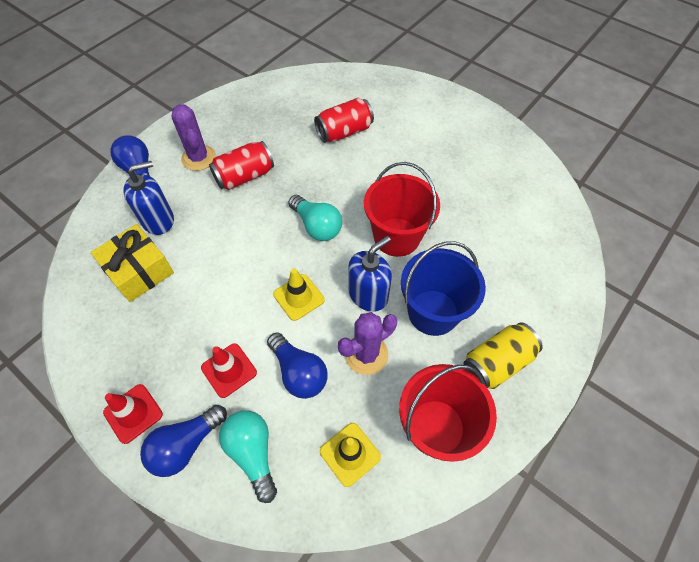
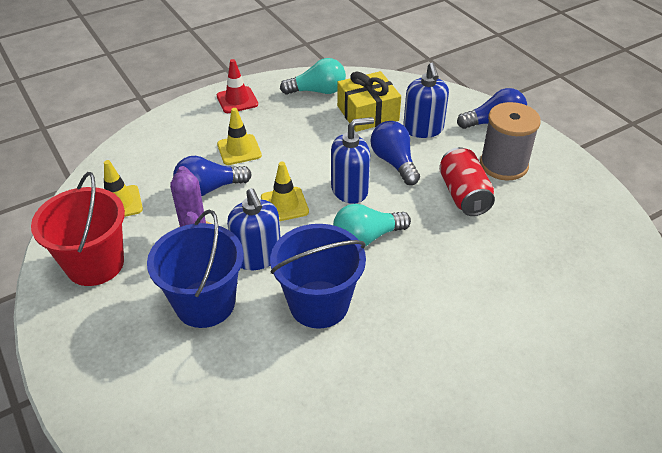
camera: 110 degrees right, 15 degrees down
(186, 445) = (194, 121): blue light bulb -> blue light bulb (394, 162)
(199, 158) = (503, 165): purple cactus -> grey spool
(229, 370) = (239, 150): red traffic cone -> yellow traffic cone
(253, 453) = (163, 152): turquoise light bulb -> turquoise light bulb (318, 91)
(262, 253) = (350, 190): none -> blue soap dispenser
(344, 132) = (519, 303): red can -> none
(396, 237) = (319, 304): red bucket -> blue bucket
(496, 363) = (115, 337): yellow can -> none

